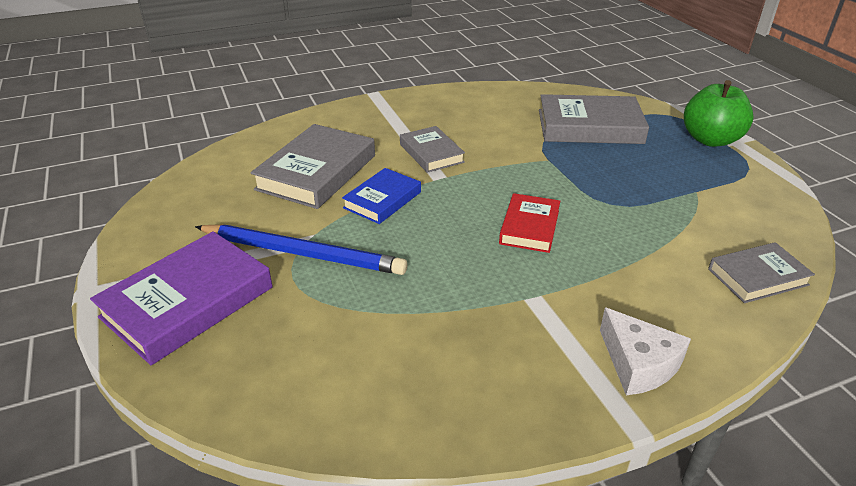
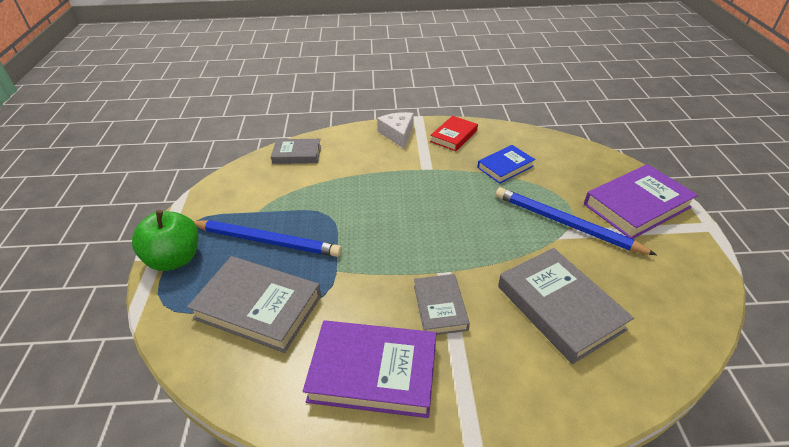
camera: 160 degrees left, 5 degrees up
(317, 172) = (559, 307): grey book -> grey book turned 75 degrees counterclockwise
(382, 200) = (500, 258): blue book -> blue book (505, 167)
(464, 113) = (373, 372): none -> purple book
(529, 227) = (399, 210): red book -> red book (454, 136)
(646, 168) = (267, 240): none -> blue pencil

